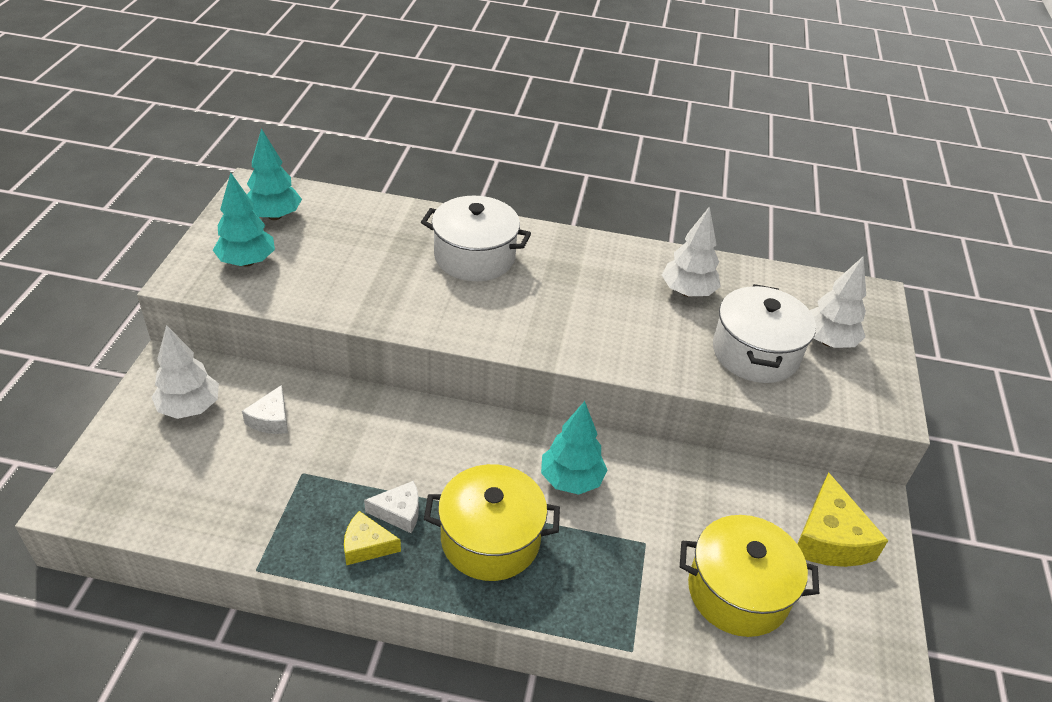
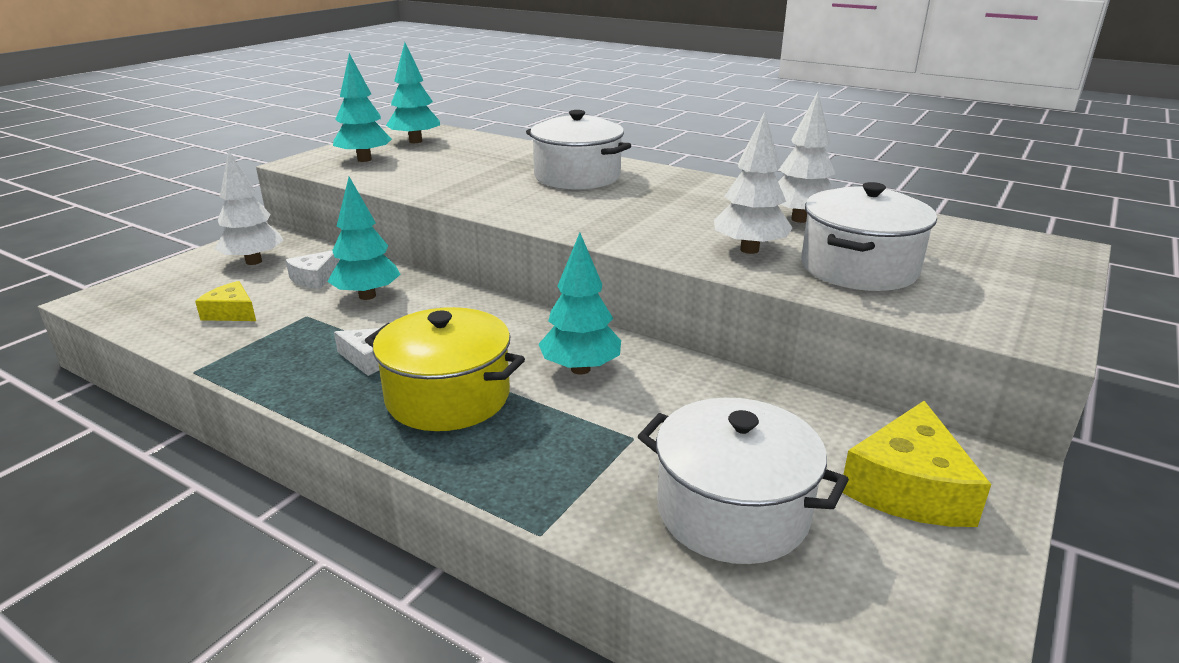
camera: 25 degrees right, 15 degrees down
(339, 432) = (367, 296): none -> turquoise tree
(366, 545) = (314, 376): yellow cheese -> yellow cheese (231, 312)
(738, 592) = (732, 511): yellow pot -> white pot
(827, 341) = (969, 272): white tree -> white tree (749, 250)

